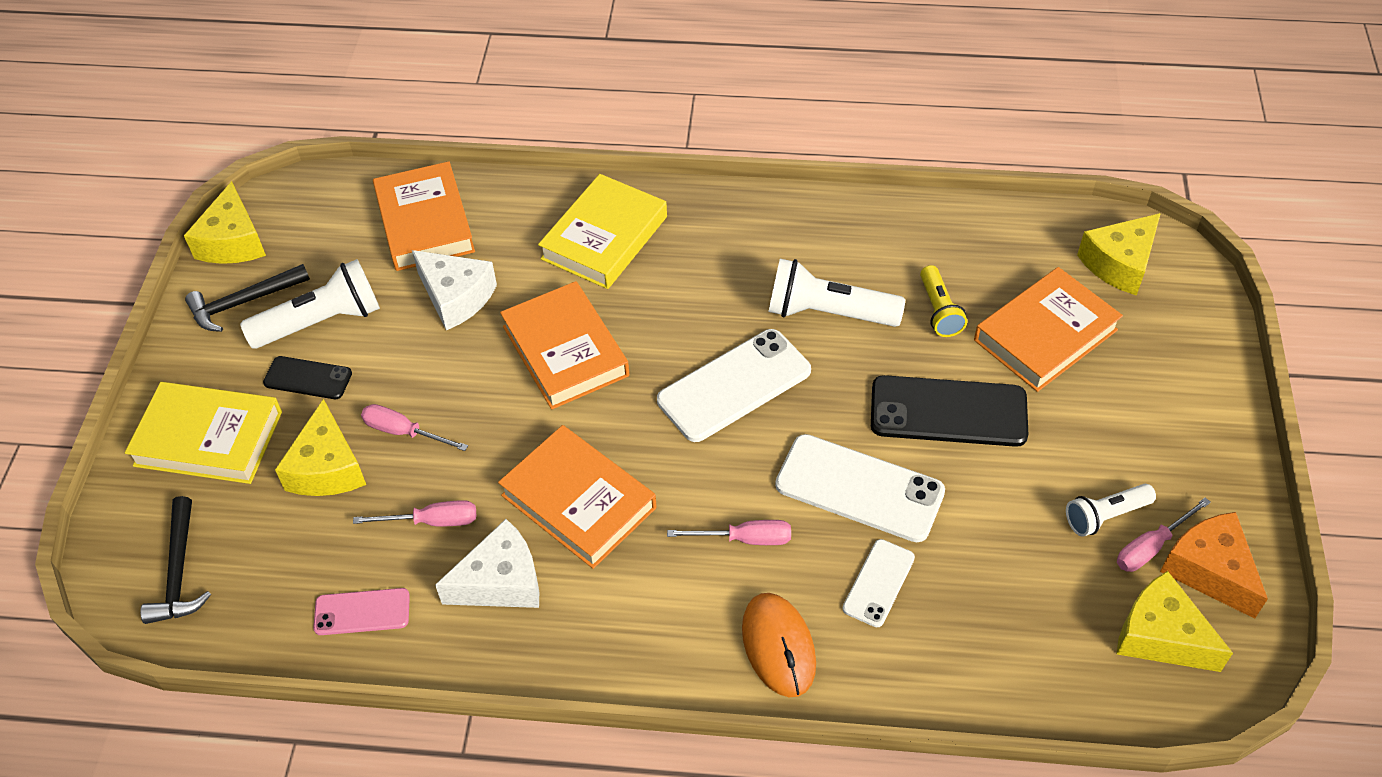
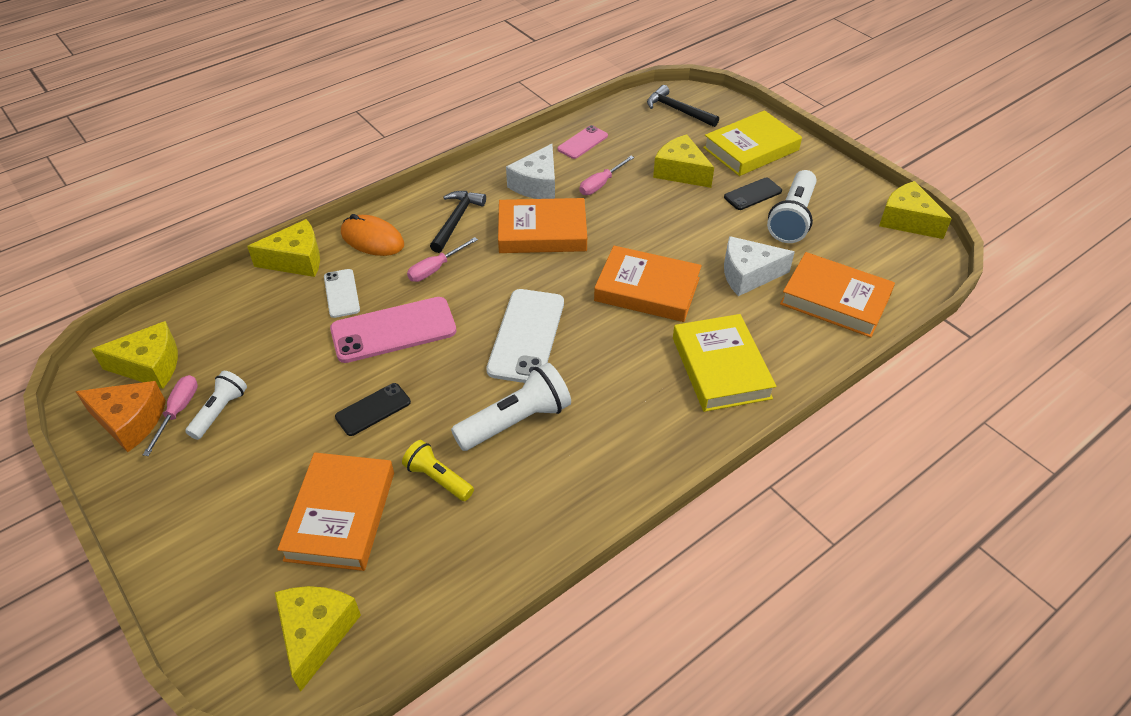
camera: 135 degrees right, 5 degrees down
(243, 302) = (844, 201): black hammer -> black hammer (456, 220)
(403, 432) = (670, 204): pink screwdriver -> none
(859, 488) = (393, 330): white phone -> pink phone
(897, 682) = (296, 260): none -> yellow cheese
(948, 412) = (373, 409): black phone -> black phone, size x0.56

